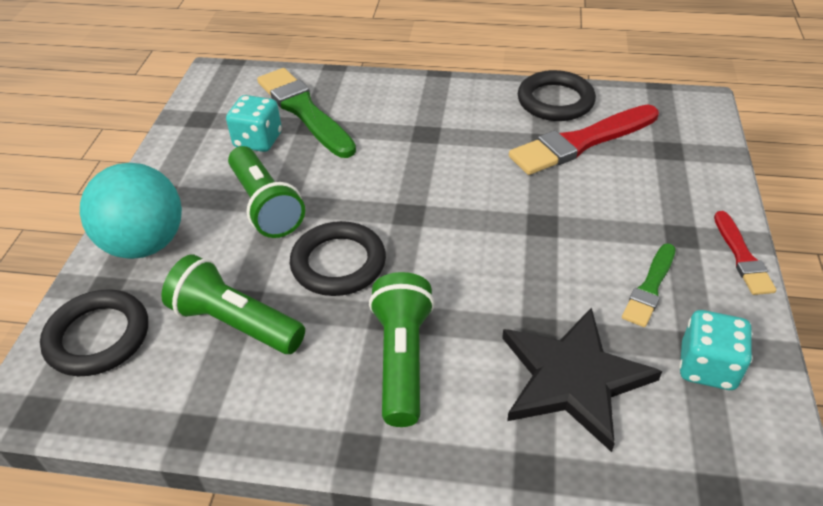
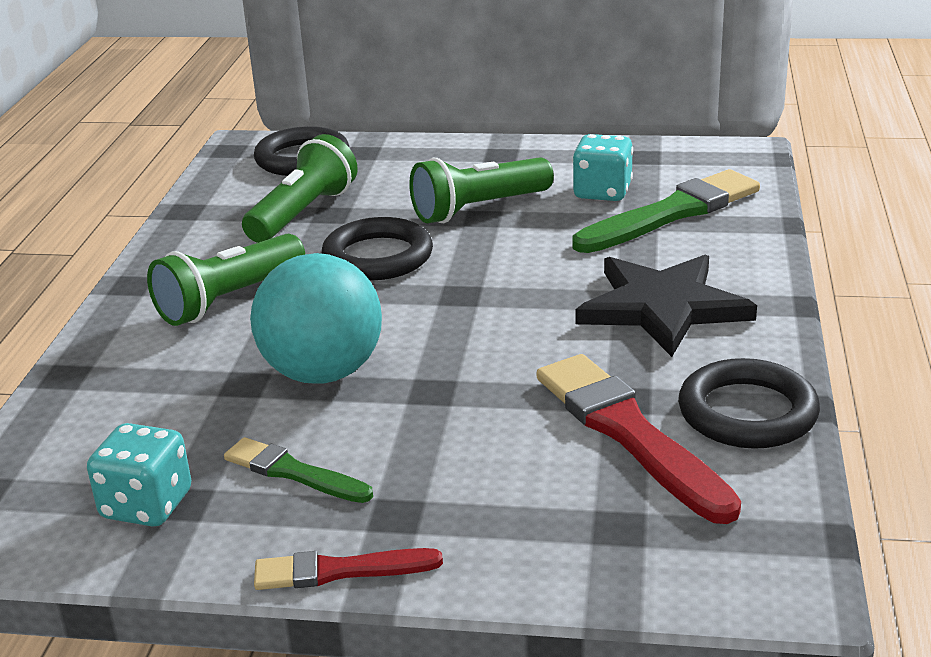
camera: 90 degrees right, 15 degrees down
(145, 244) = (421, 159): turquoise ball -> turquoise ball (323, 373)
(402, 359) = (229, 300): green flashlight -> green flashlight turned 135 degrees clockwise
(573, 379) = (166, 403): black star -> black star (662, 307)

